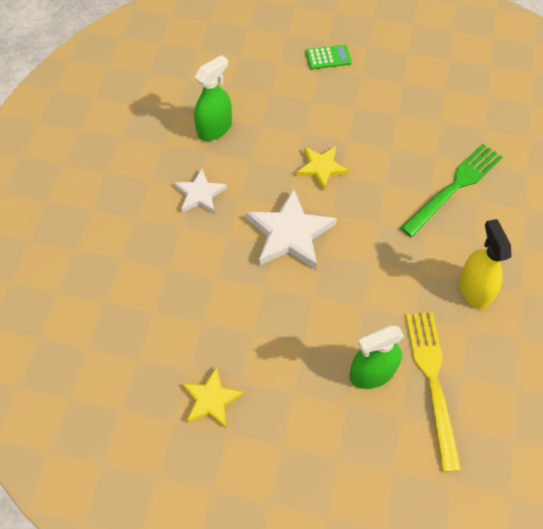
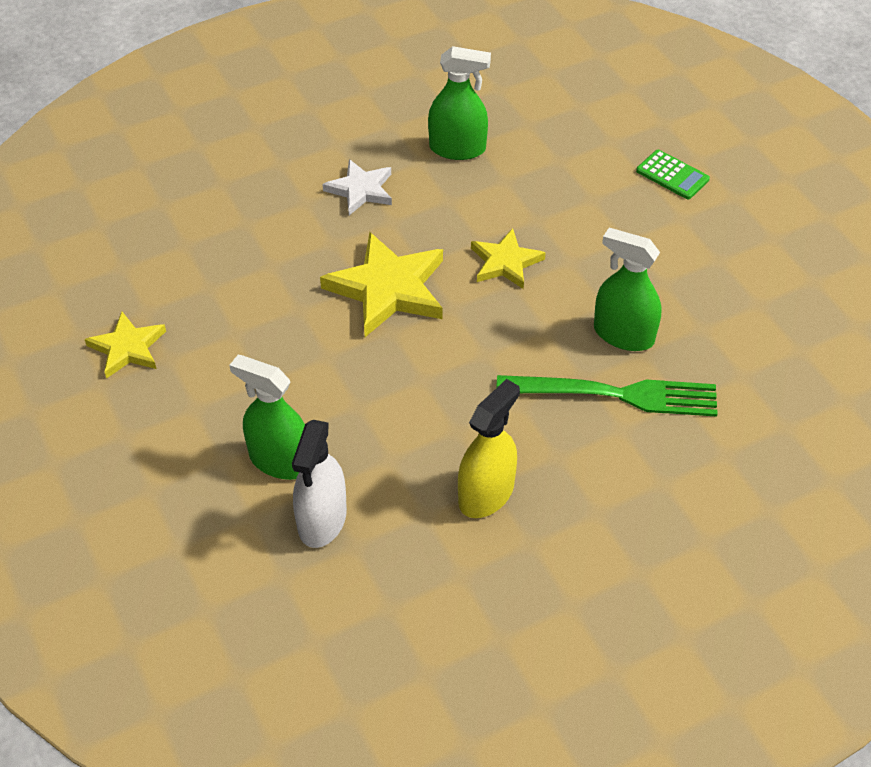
camera: 50 degrees right, 10 degrees down
(290, 234) = (388, 289): white star -> yellow star
(417, 155) = (623, 335): none -> green spray bottle
(432, 380) = (322, 520): yellow fork -> white spray bottle

